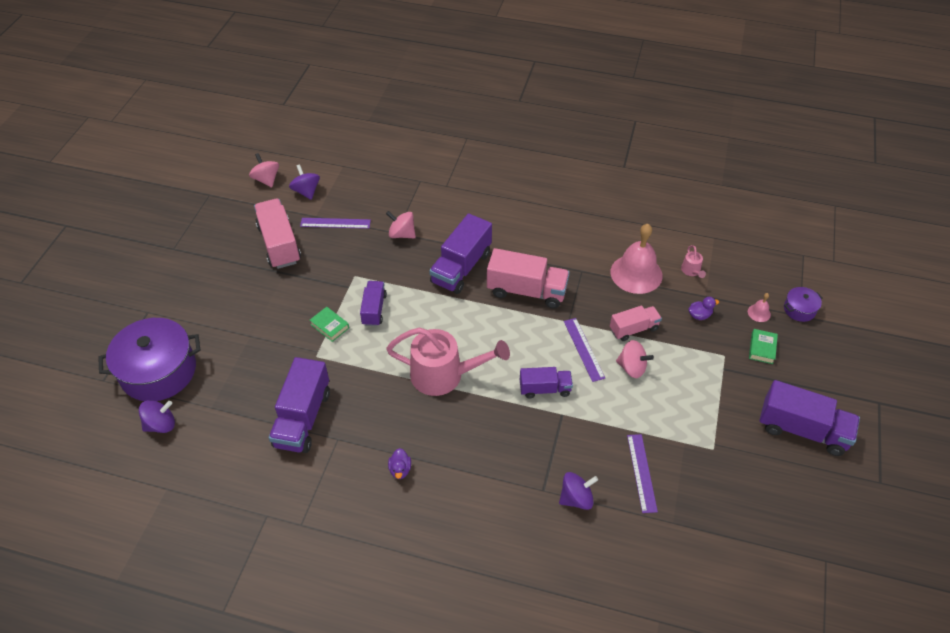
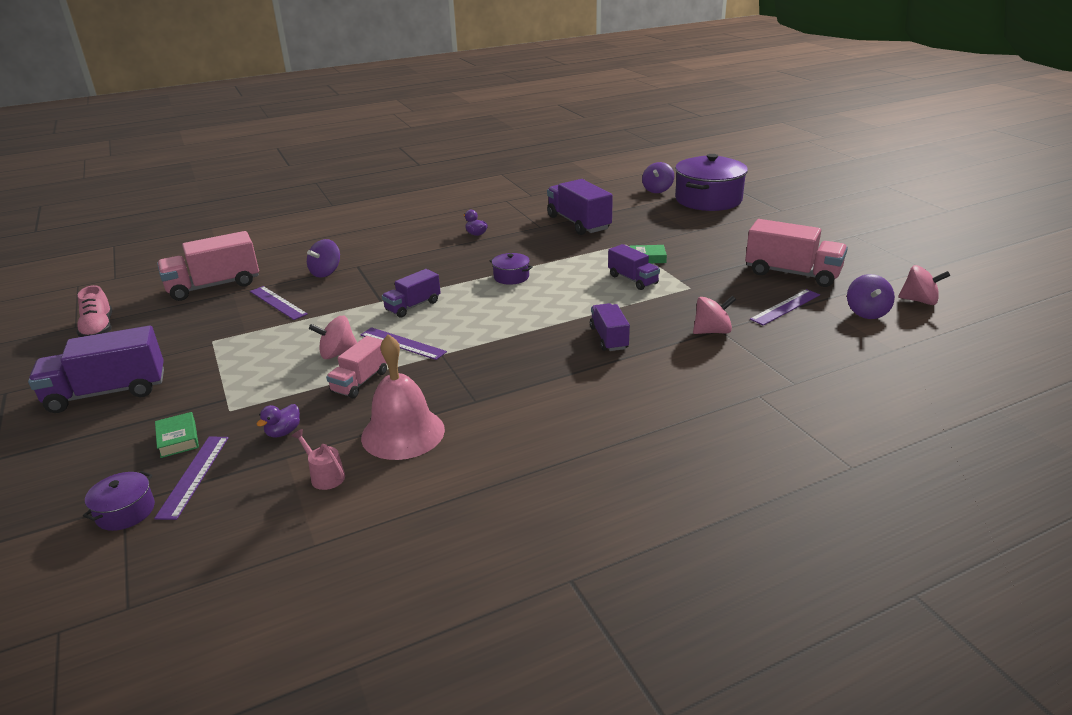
camera: 140 degrees right, 20 degrees down
(306, 191) = (866, 312): purple spinning top -> purple spinning top turned 75 degrees clockwise
(444, 375) = (511, 277): pink watering can -> purple pot
(461, 268) = (609, 338): purple truck -> purple truck, size x0.60
(526, 291) = (515, 354): pink truck -> pink truck (214, 286)
(759, 313) = (194, 476): pink bell -> purple ruler
(804, 539) = (98, 329): none -> pink shoe

